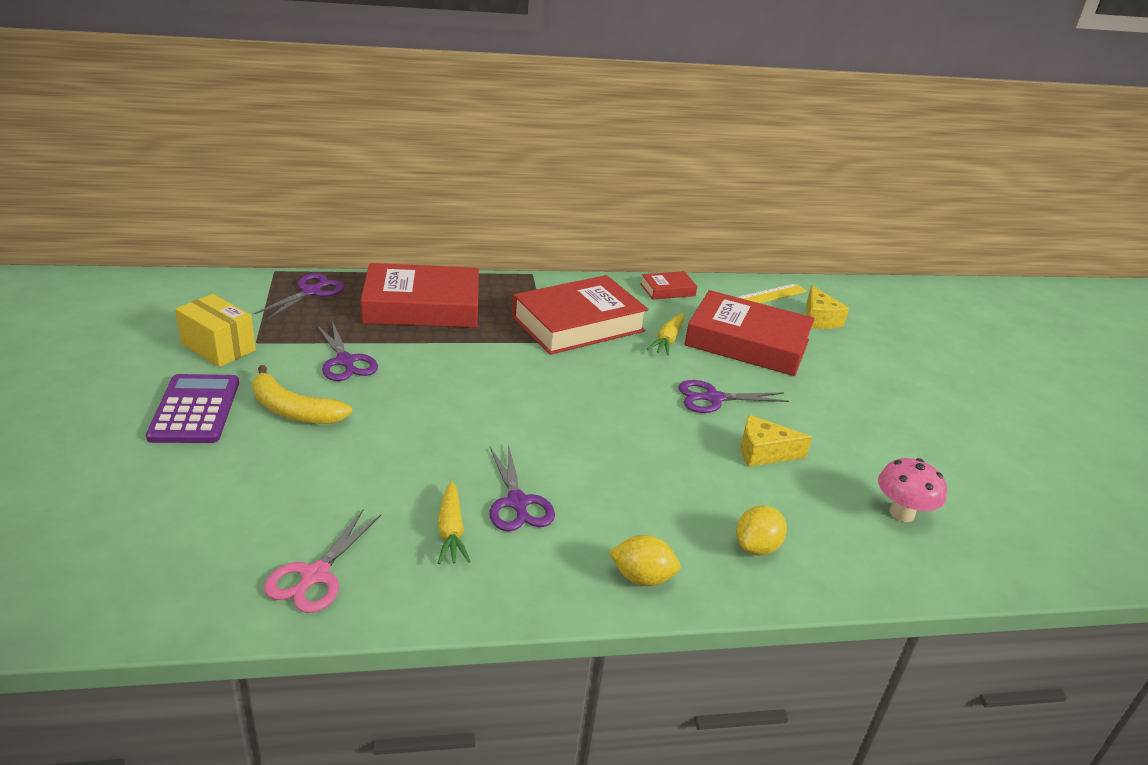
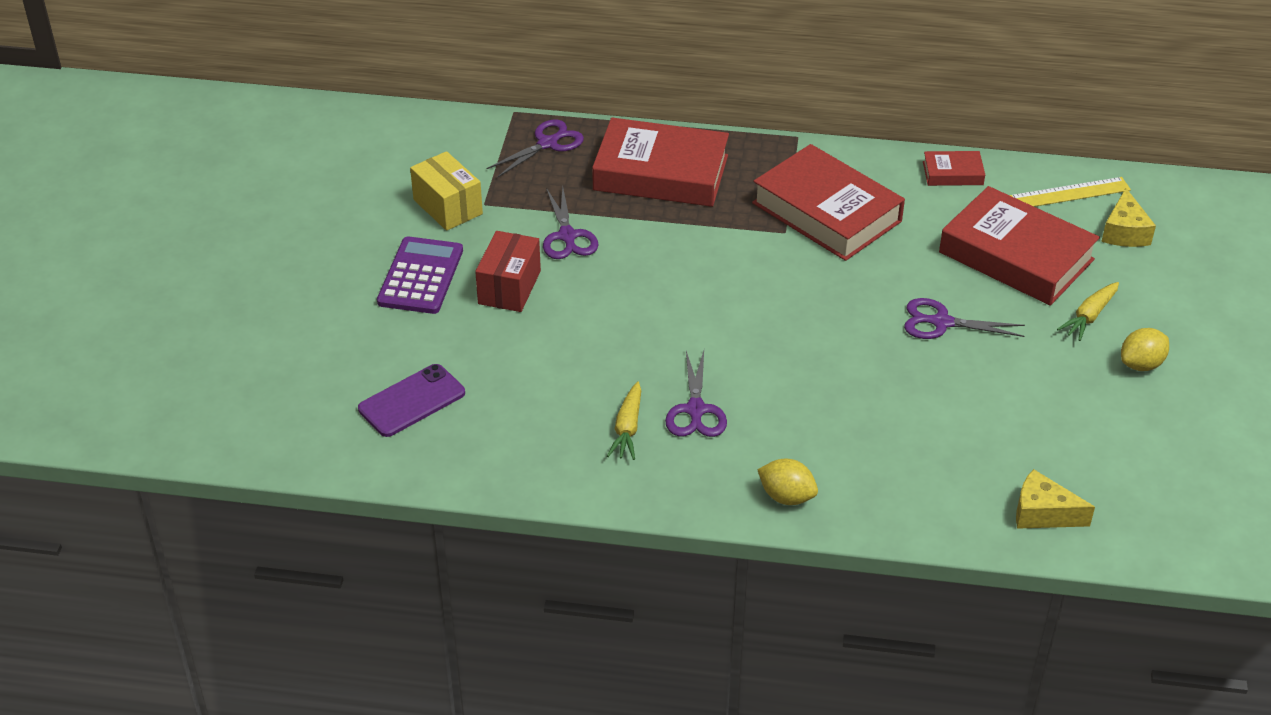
camera: 20 degrees right, 10 degrees up
(195, 535) = (412, 401): none -> purple phone
(294, 410) = (509, 287): yellow banana -> red box
(315, 575) = (504, 451): pink scissors -> none
(578, 324) = (827, 212): red book -> red book turned 60 degrees clockwise
(668, 340) = (922, 243): yellow carrot -> yellow carrot (1089, 316)
(756, 547) = (909, 486): yellow lemon -> yellow lemon (1141, 364)
(763, 452) = (966, 391): yellow cheese -> yellow cheese (1042, 513)
(901, 513) = (1080, 475): pink mushroom -> none

